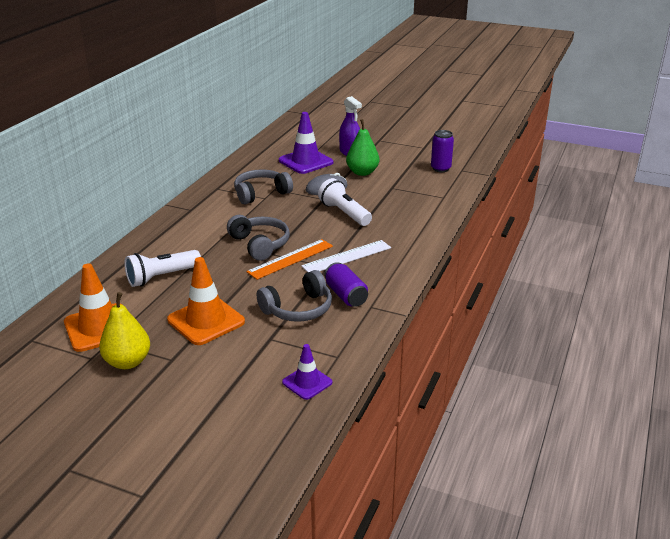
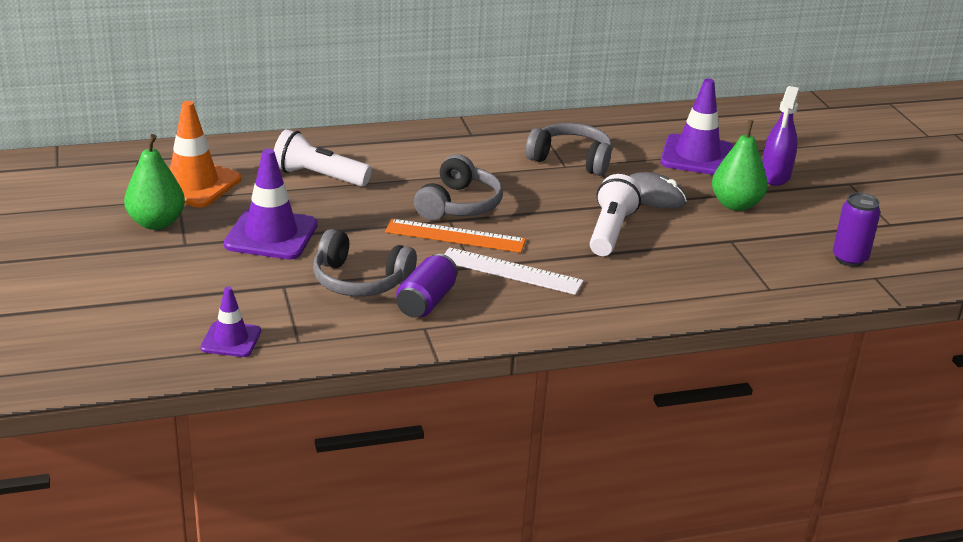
camera: 50 degrees right, 0 degrees up
(128, 362) = (156, 223): yellow pear -> green pear
(206, 321) = (271, 235): orange traffic cone -> purple traffic cone

